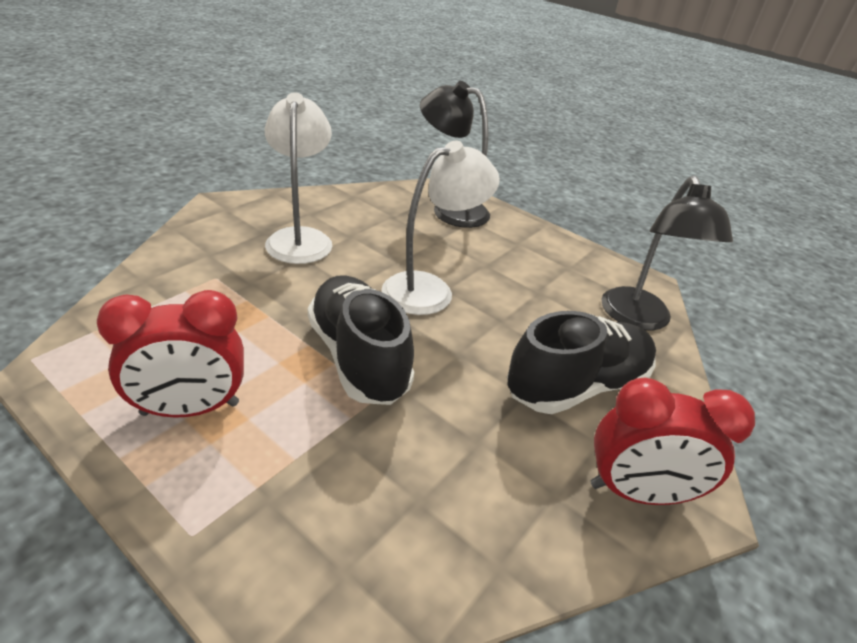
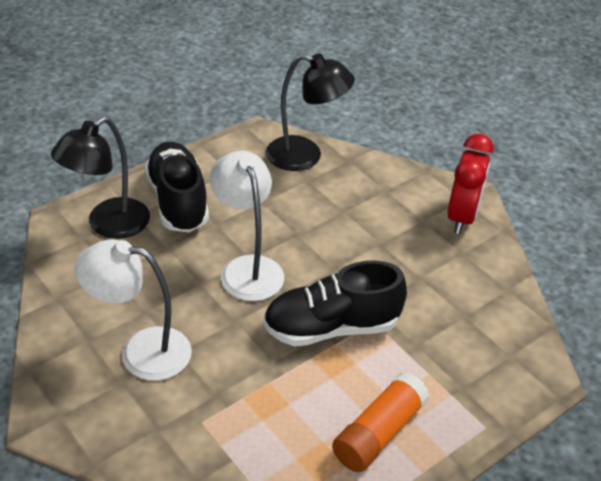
camera: 75 degrees left, 5 degrees up
(190, 409) = (379, 433): red clock -> orange glue stick
(577, 386) = (373, 214): black shoe -> black shoe (178, 201)

